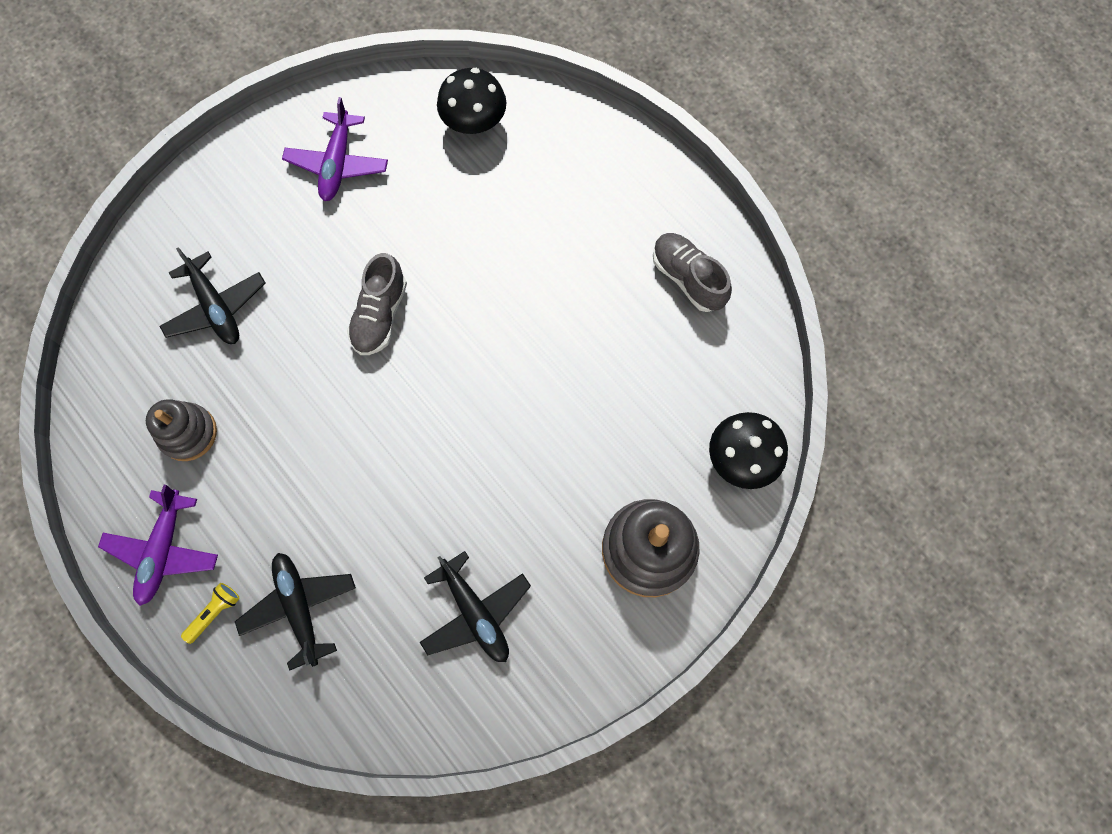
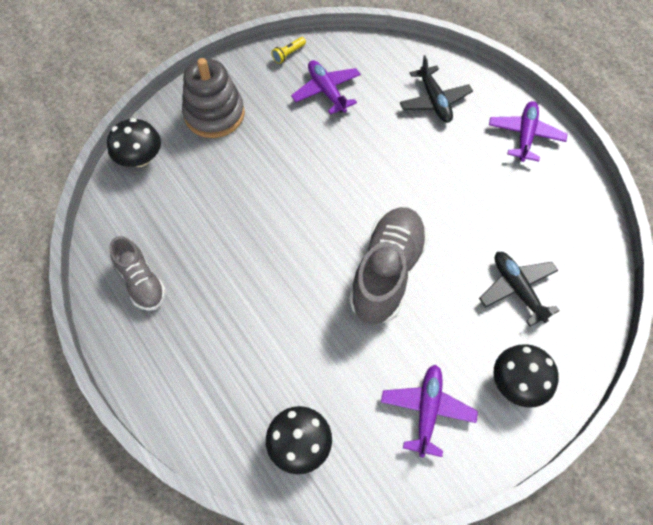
camera: 175 degrees left, 10 degrees down
(188, 433) = (522, 202): grey stacking toy -> none
(214, 612) = (486, 102): yellow flashlight -> yellow flashlight (288, 54)
(233, 199) = (517, 383): none -> black mushroom
(380, 315) = (387, 272): grey shoe -> grey shoe, size x1.70
(475, 612) = (326, 91): black plane -> purple plane

